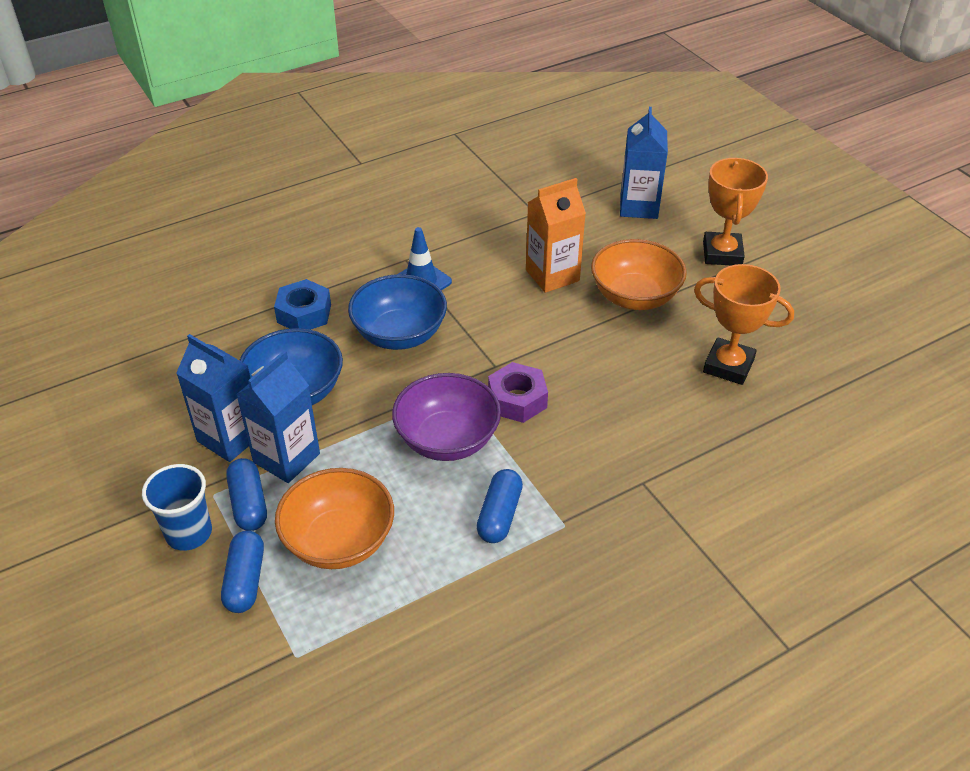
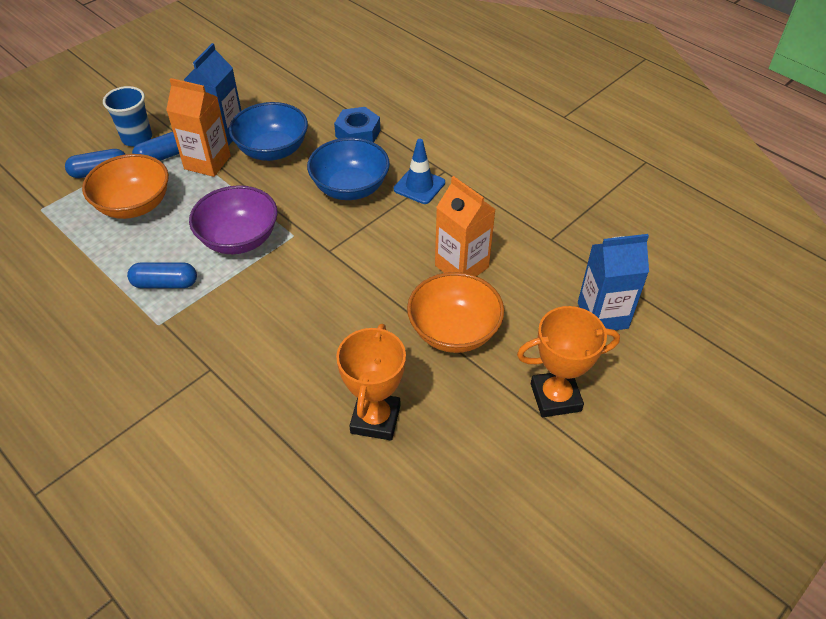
camera: 75 degrees right, 5 degrees up
(286, 458) = (207, 162): blue carton -> orange carton
(517, 399) = (292, 271): purple nut -> none

